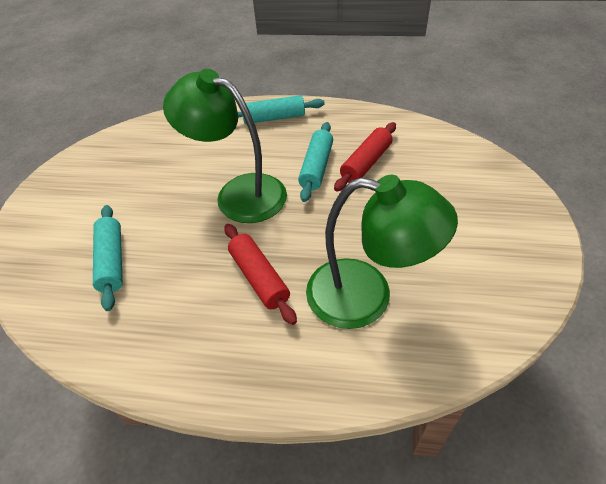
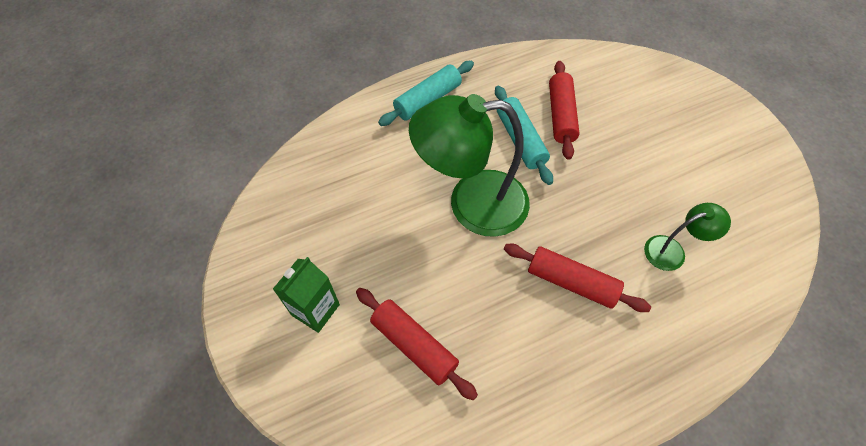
camera: 35 degrees left, 10 degrees up
(78, 210) = (315, 309): none -> green carton
(112, 261) = (414, 345): turquoise rolling pin -> red rolling pin
(366, 297) = (672, 250): green lamp -> green lamp, size x0.48

